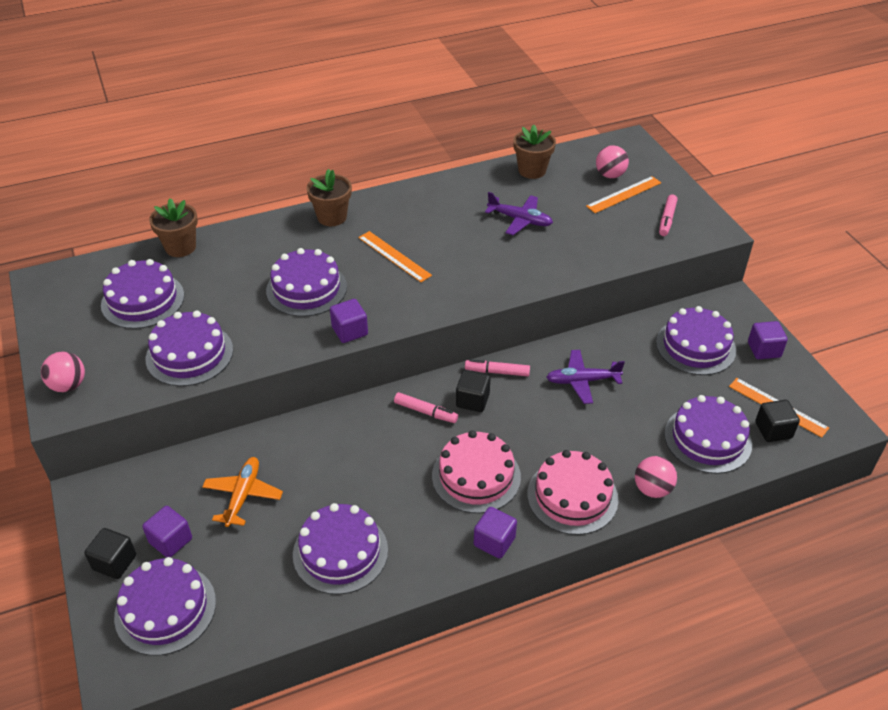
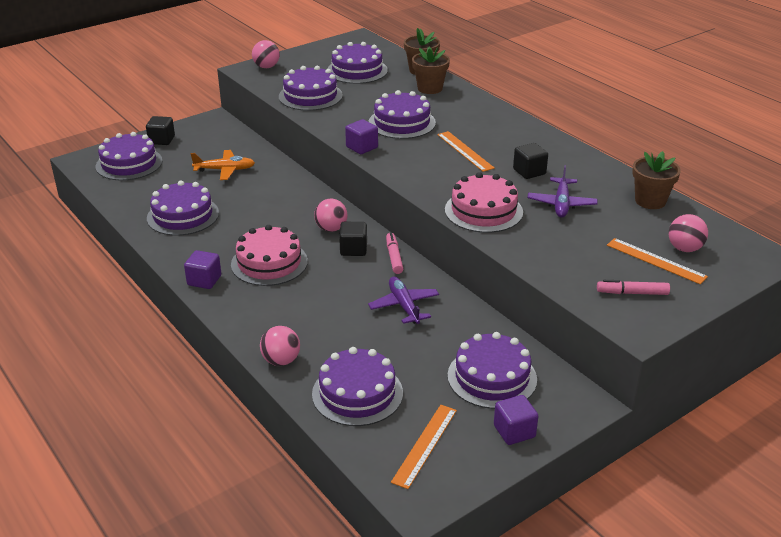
camera: 75 degrees right, 10 degrees down
(170, 541) = (181, 154): purple cube -> none
(332, 217) = (498, 117): brown flower pot -> brown flower pot (430, 88)
(394, 256) = (465, 151): orange ruler -> orange ruler turned 60 degrees counterclockwise
(425, 412) = (331, 229): pink marker -> pink ball
(572, 496) = (260, 315): pink cake -> pink cake (483, 211)
(773, 430) = (387, 442): black cube -> black cube (529, 172)

